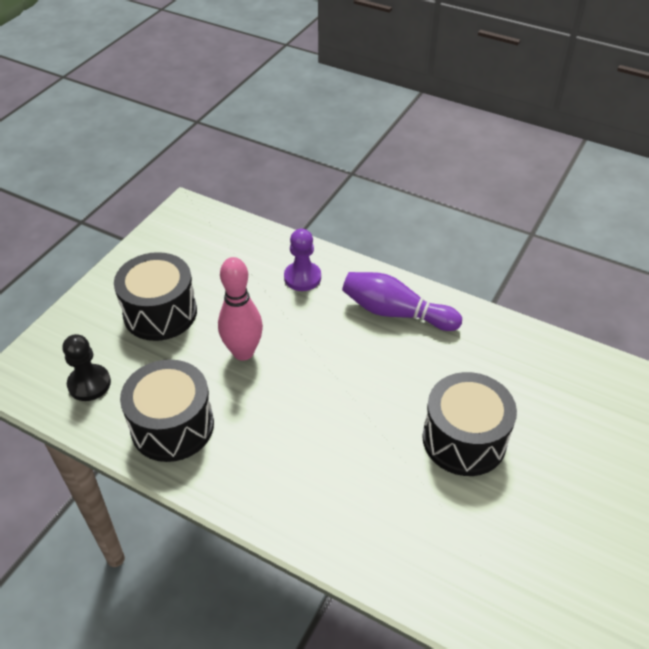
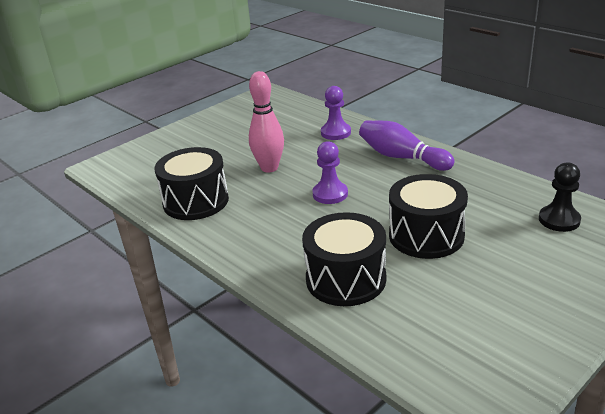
camera: 20 degrees right, 15 degrees down
(89, 384) = (150, 173): black pawn -> black pawn (559, 220)
(160, 313) = (219, 142): black drum -> black drum (346, 279)
(334, 388) = (330, 194): none -> purple pawn

